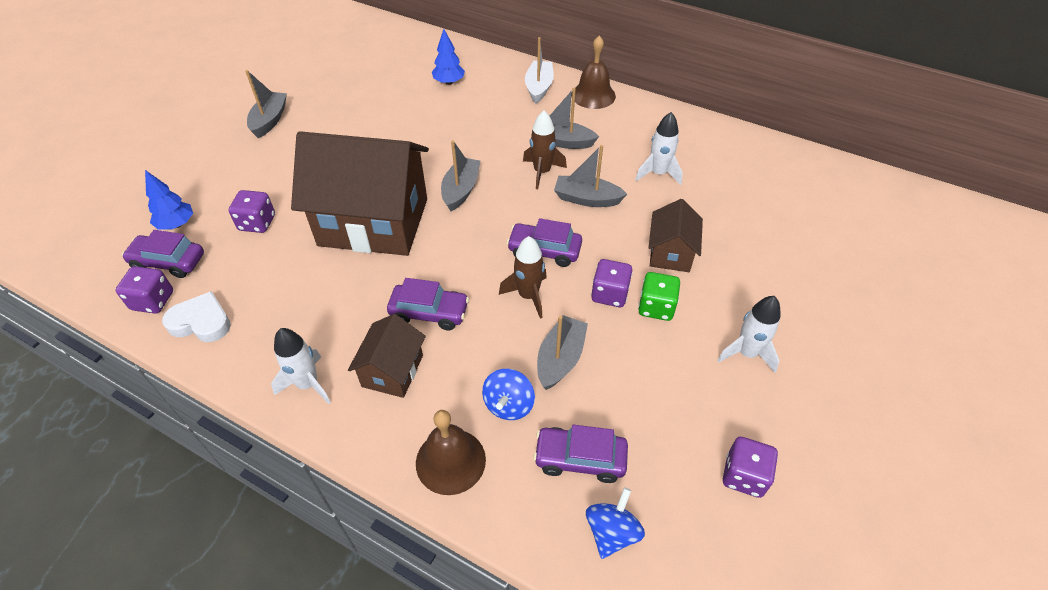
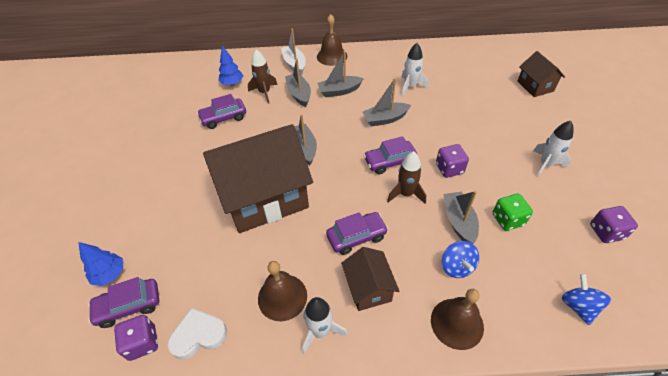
camera: 30 degrees left, 0 degrees up
(257, 223) = (177, 240): purple dice -> none
(269, 120) = (119, 163): grey boat -> grey boat (299, 94)
(302, 330) = (282, 297): none -> brown bell
(542, 172) = (344, 115): brown rocket -> brown rocket (264, 92)
(580, 459) = (523, 274): purple car -> purple car (223, 118)
(656, 307) = (480, 163): green dice -> green dice (507, 219)
(670, 253) = (458, 128): brown house -> brown house (535, 86)

